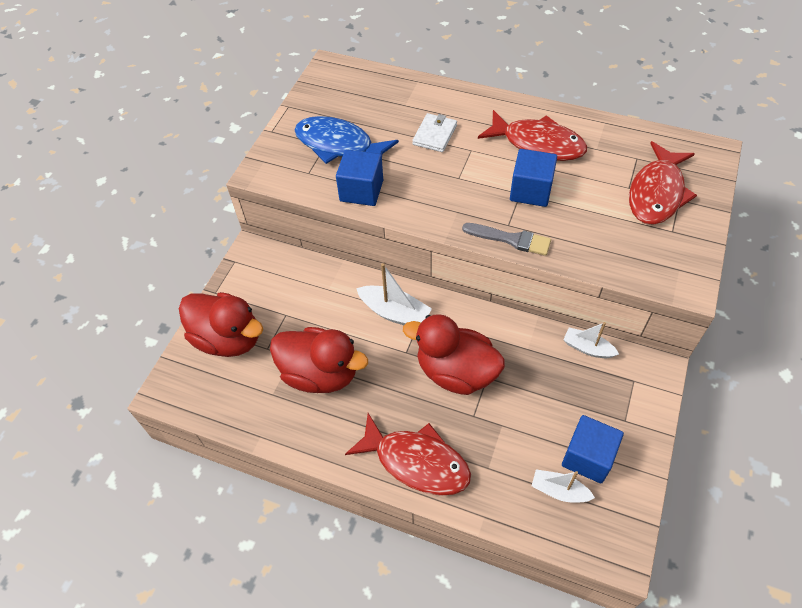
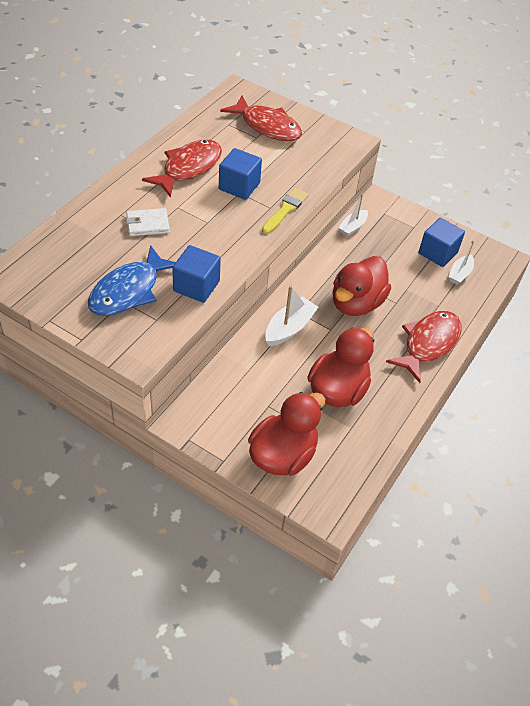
camera: 85 degrees left, 5 degrees down
(435, 135) = (147, 224): white wallet -> white wallet turned 45 degrees counterclockwise
(510, 239) = (285, 210): grey brush -> yellow brush

